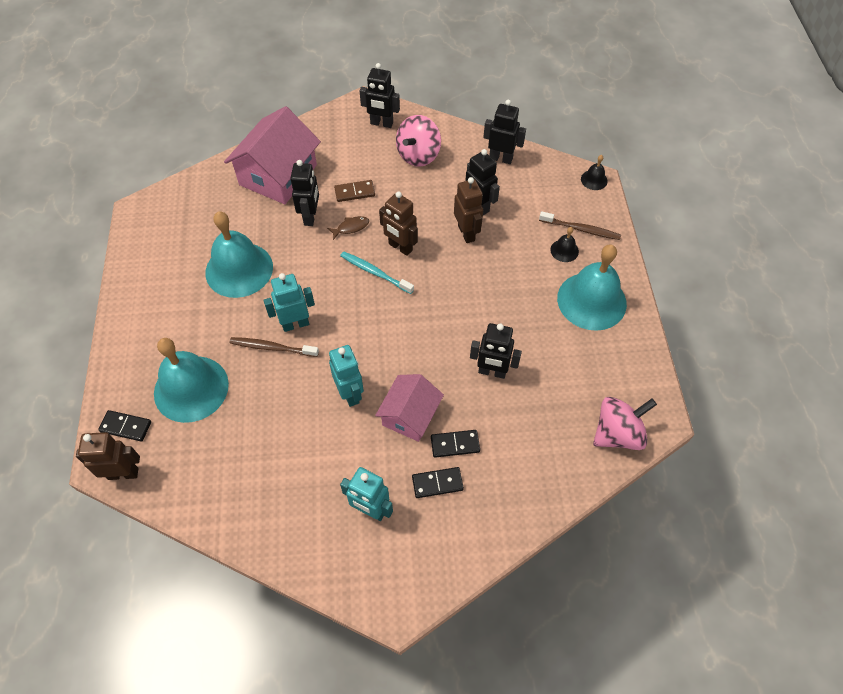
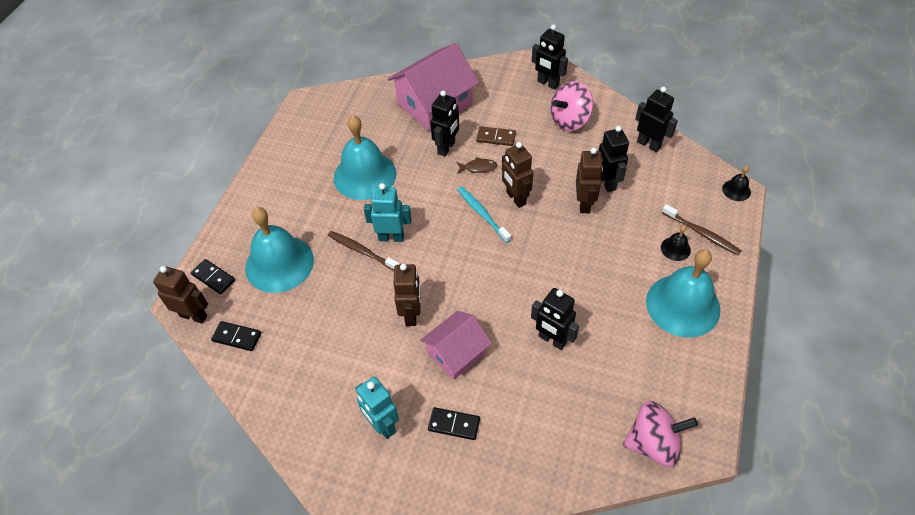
camera: 25 degrees right, 5 degrees down
(350, 393) = (411, 314): turquoise robot -> brown robot
(455, 444) = (486, 394): black domino -> black domino (237, 337)

